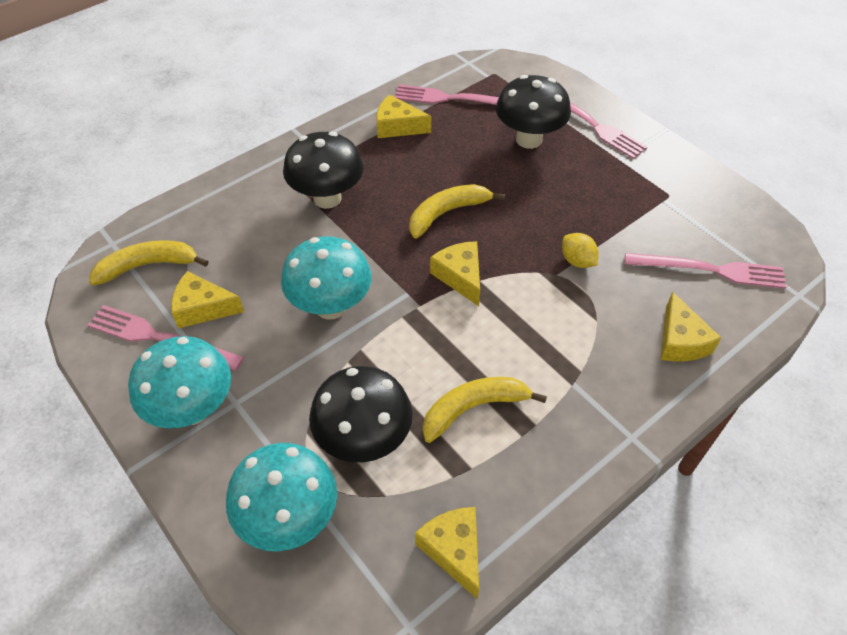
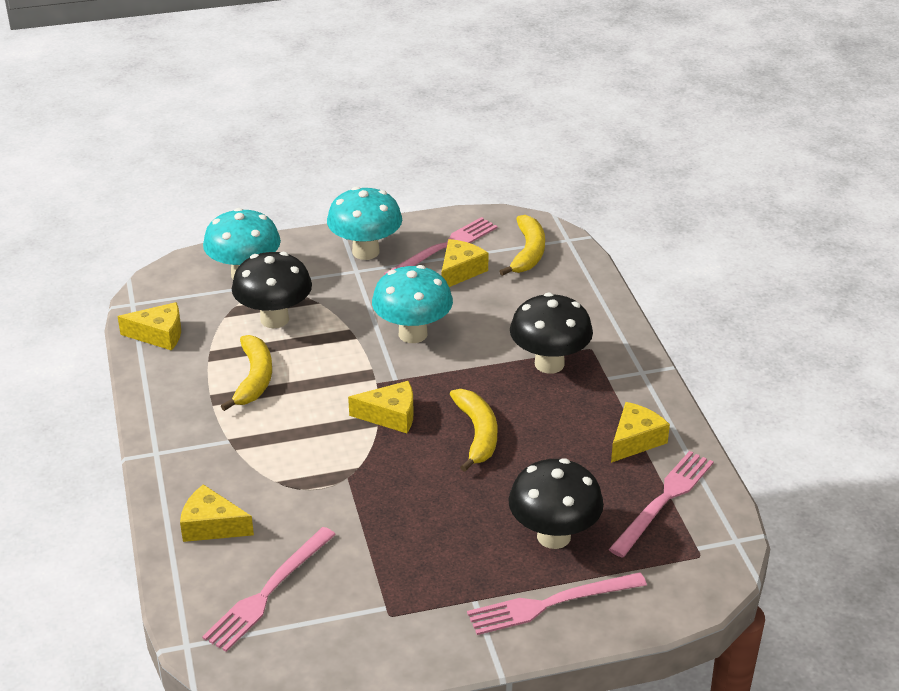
camera: 115 degrees right, 15 degrees down
(577, 261) = (352, 499): yellow lemon -> none

